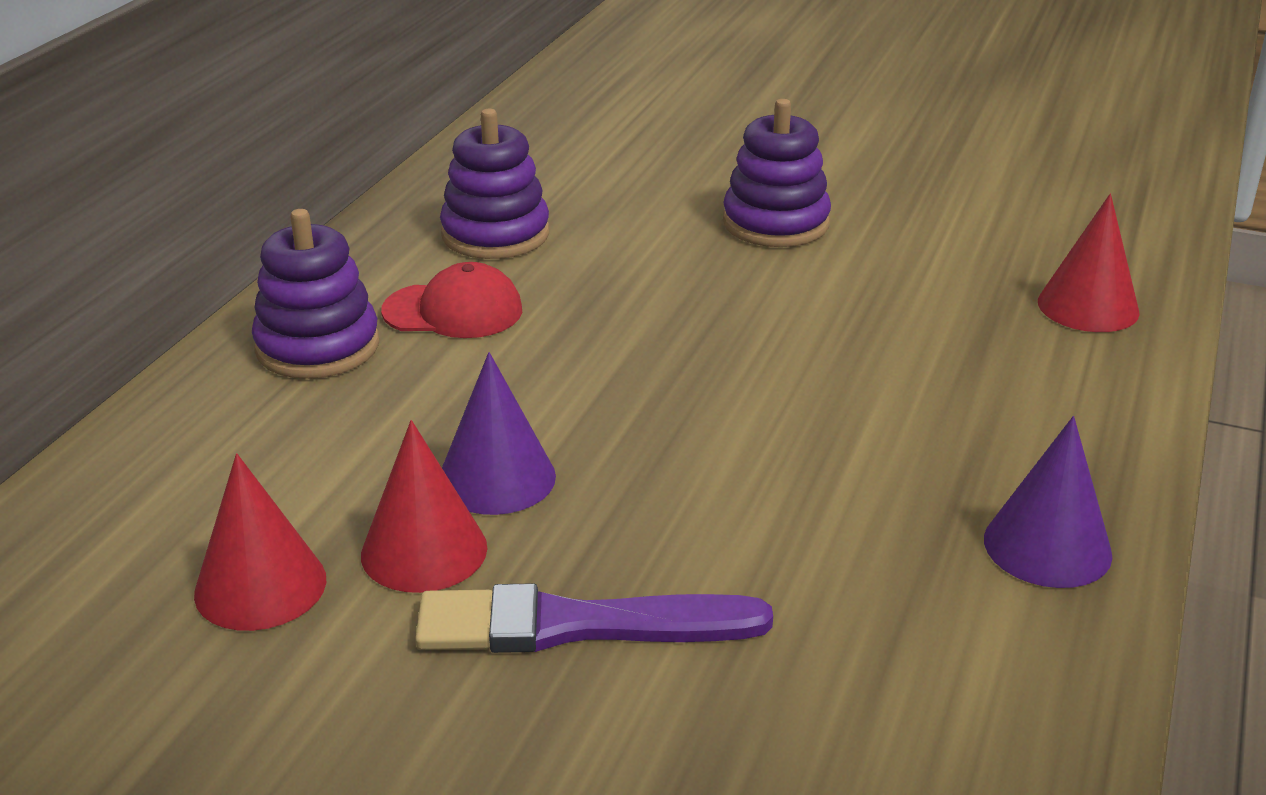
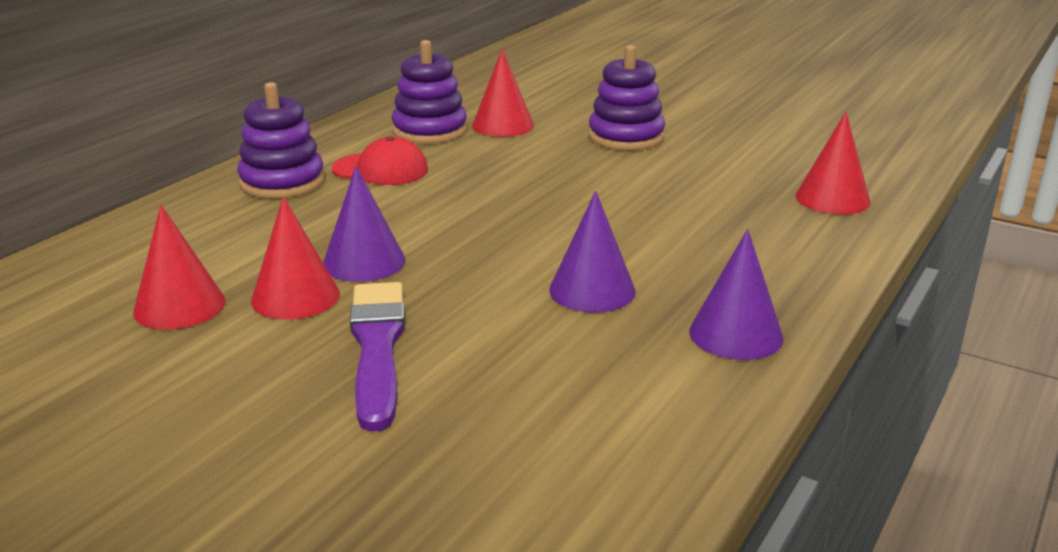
camera: 10 degrees right, 5 degrees down
(577, 625) = (377, 347): purple brush -> purple brush turned 75 degrees clockwise
(596, 216) = (503, 125): none -> red cone
(832, 494) = (592, 290): none -> purple cone

